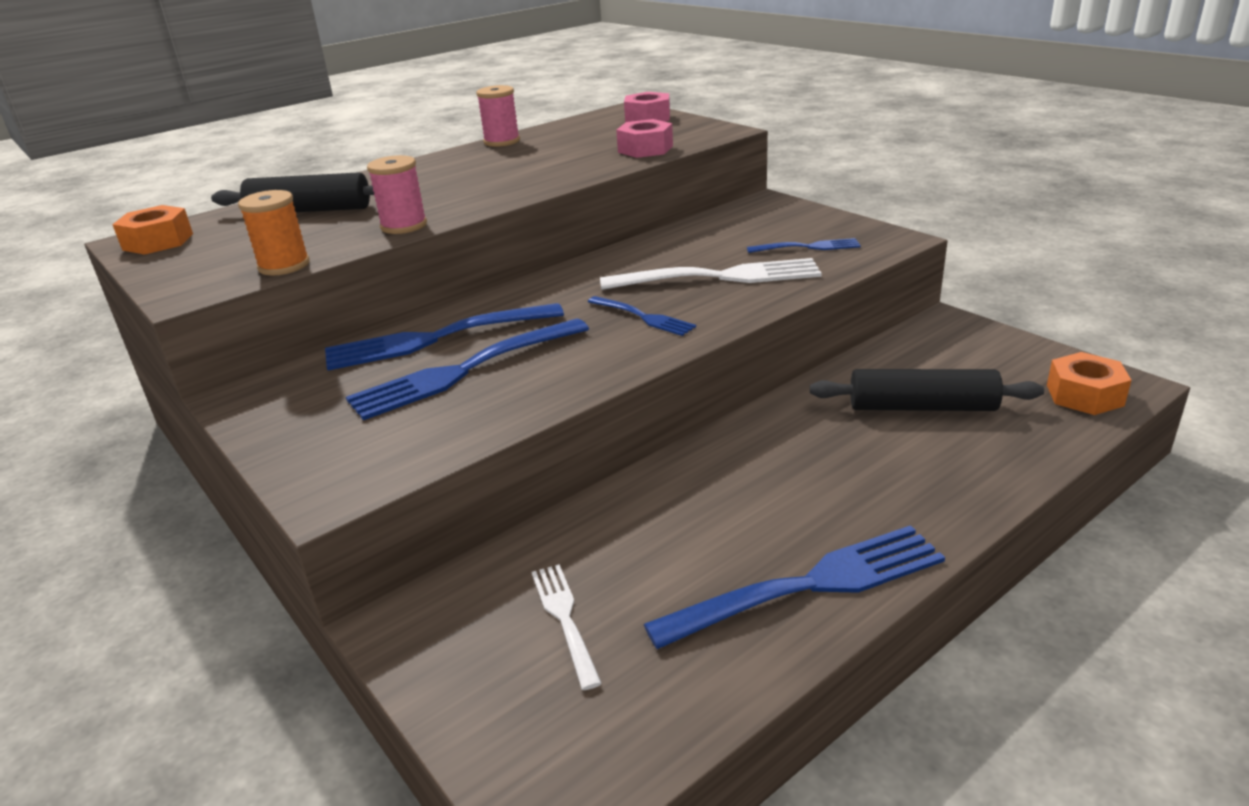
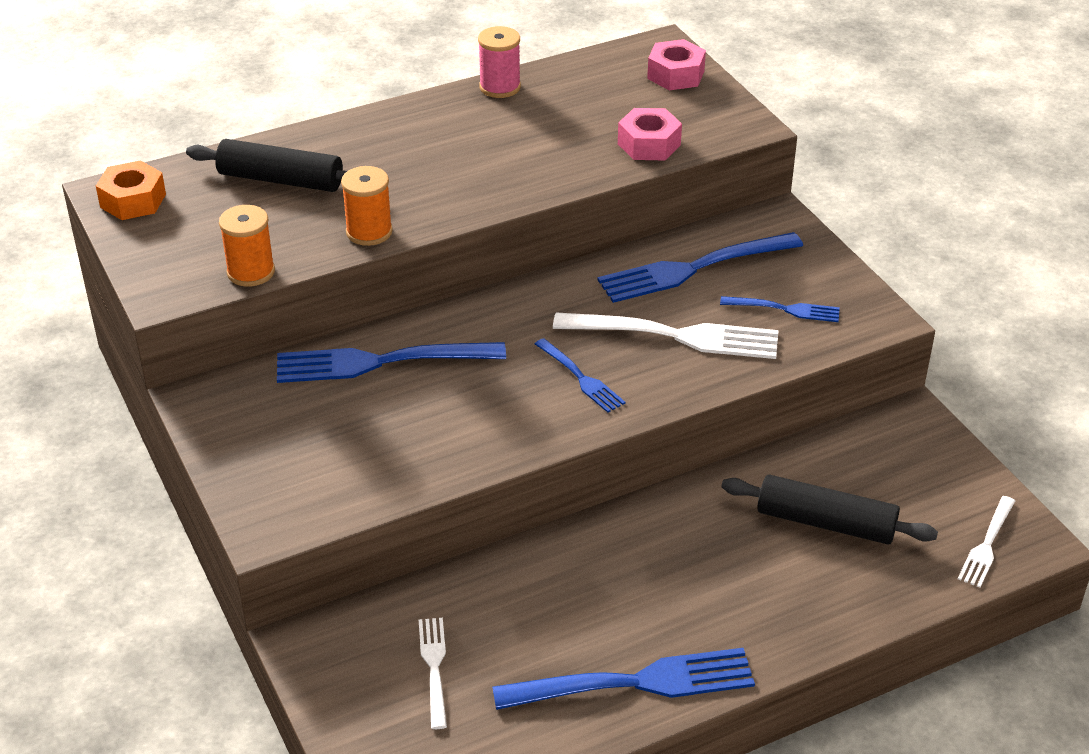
camera: 10 degrees right, 10 degrees up
(404, 226) = (369, 232): pink spool -> orange spool
(466, 370) = (400, 411): blue fork -> blue fork (694, 268)
(1084, 395) = (987, 544): orange nut -> white fork

